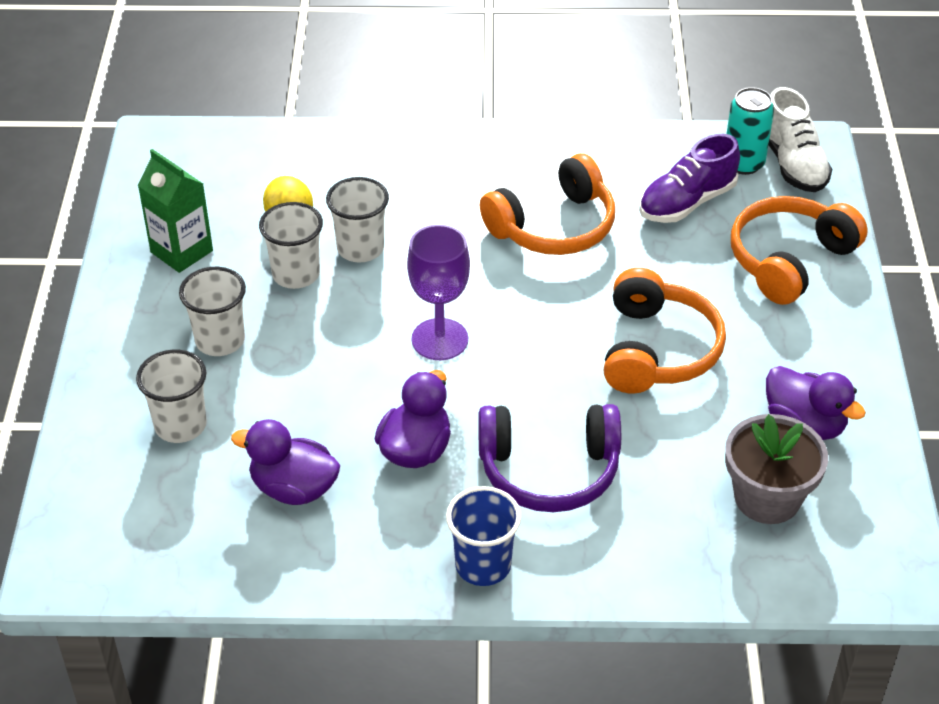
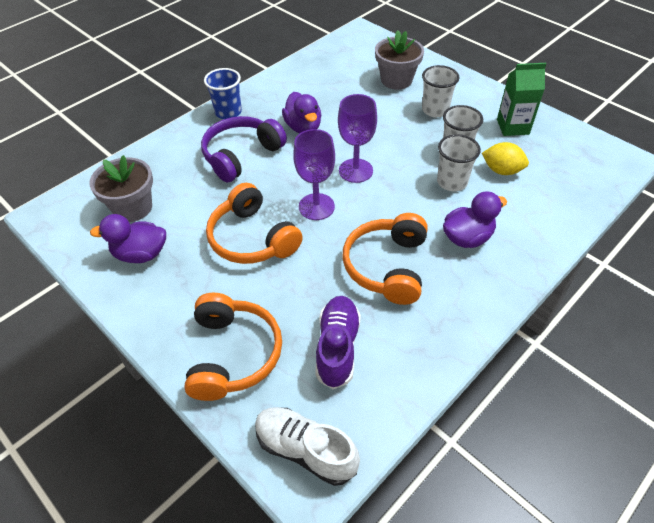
camera: 135 degrees right, 5 degrees up
(180, 425) = (396, 80): white cup -> grey flower pot
(293, 488) = (327, 90): purple duck -> purple duck (467, 237)
(543, 332) = (316, 207): none -> purple goblet
(743, 163) = (338, 417): turquoise can -> none

